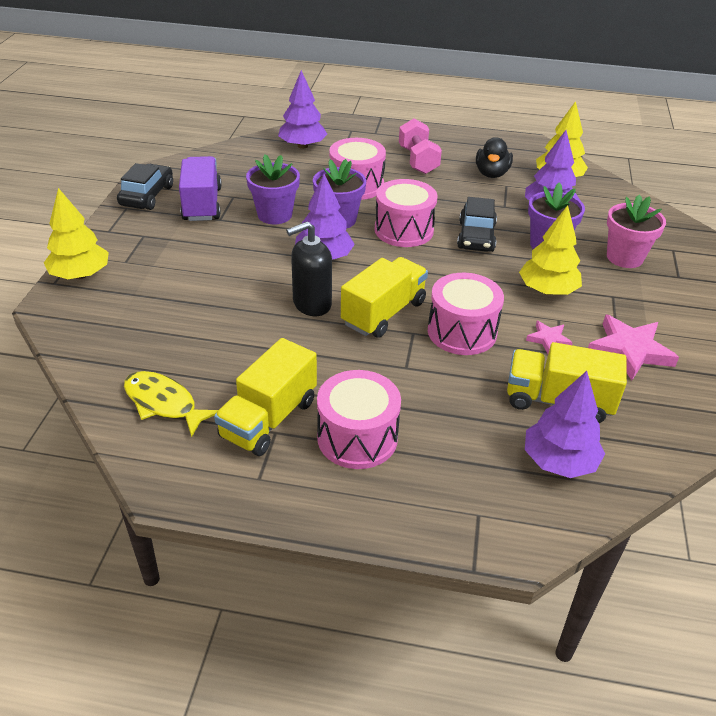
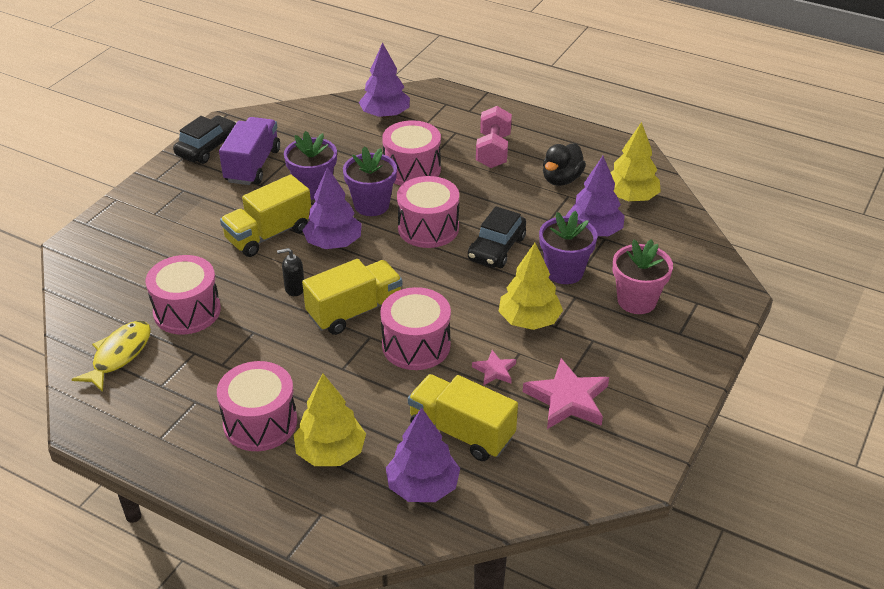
camera: 20 degrees right, 0 degrees up
(80, 275) = (110, 220): yellow tree -> yellow tree (330, 452)
(164, 403) = (119, 355): yellow fish -> yellow fish turned 60 degrees clockwise
(213, 345) = (187, 311): none -> pink drum
(268, 419) = (196, 388): yellow truck -> yellow truck (269, 234)
(311, 304) = (294, 289): black soap dispenser -> black soap dispenser, size x0.56

